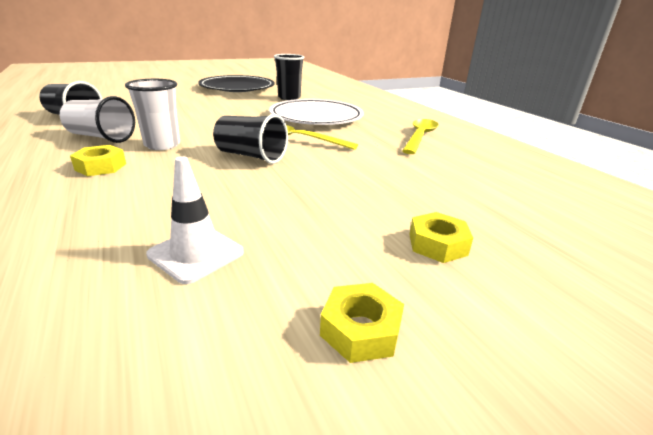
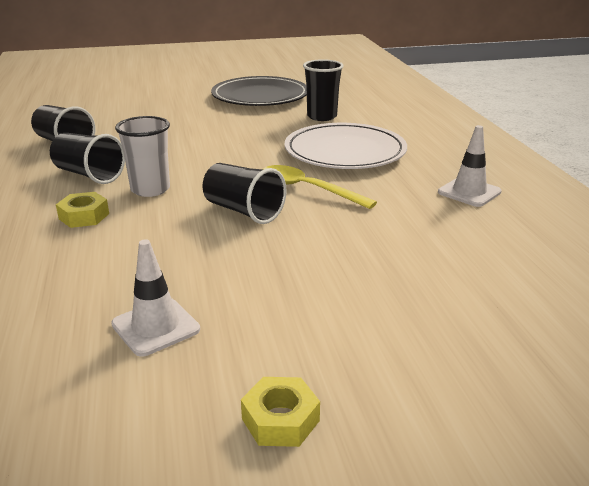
camera: 15 degrees right, 0 degrees up
(101, 137) = (89, 175): white cup -> black cup
(420, 137) = (469, 192): yellow spoon -> white traffic cone
(437, 244) = (404, 344): yellow nut -> none

